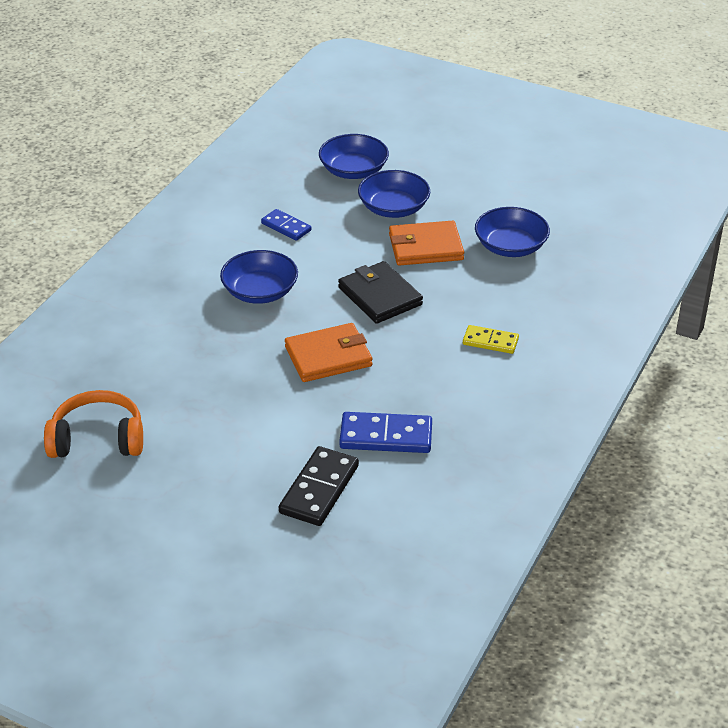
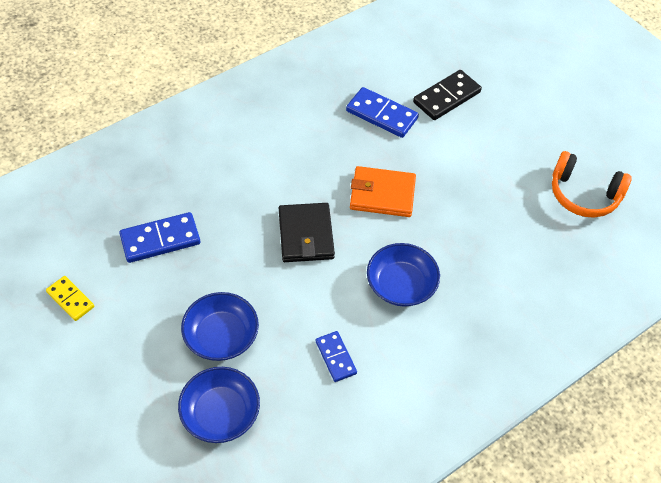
camera: 155 degrees left, 15 degrees up
(426, 247) = (230, 272): orange wallet -> none
(490, 342) = (255, 156): yellow domino -> yellow domino (70, 299)
(510, 246) = (160, 240): blue bowl -> blue domino

